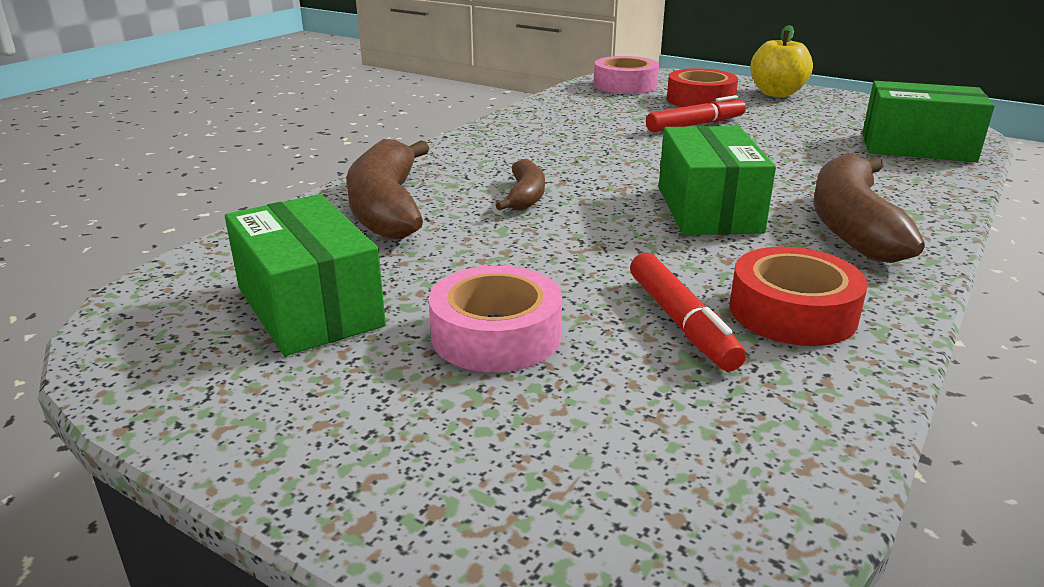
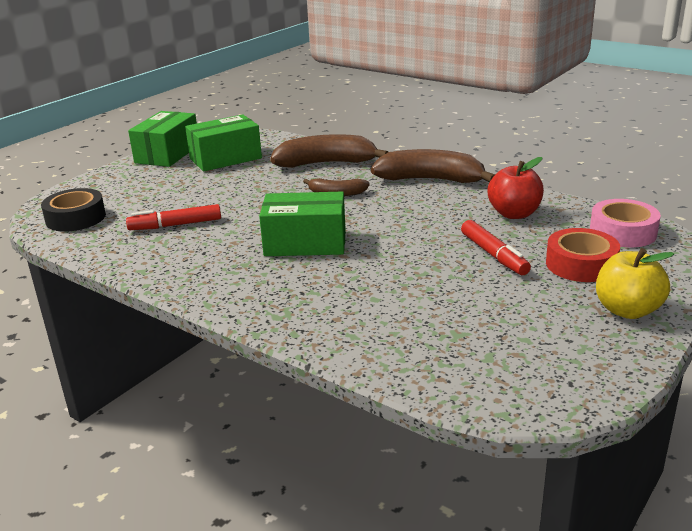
camera: 95 degrees right, 0 degrees up
(496, 335) = (186, 190): pink tape -> none
(588, 115) = (514, 214): none -> red apple
(683, 483) = (76, 218): none -> black tape
(792, 312) = (170, 251): red tape -> none
(852, 225) = (267, 287): brown banana -> brown banana (431, 180)
(917, 147) = (438, 357): green box -> green box (167, 154)

